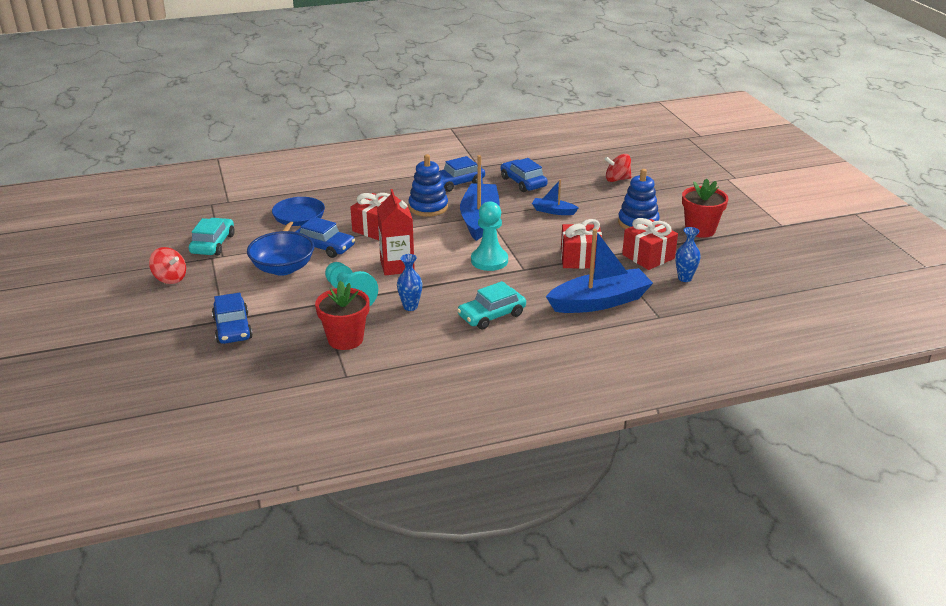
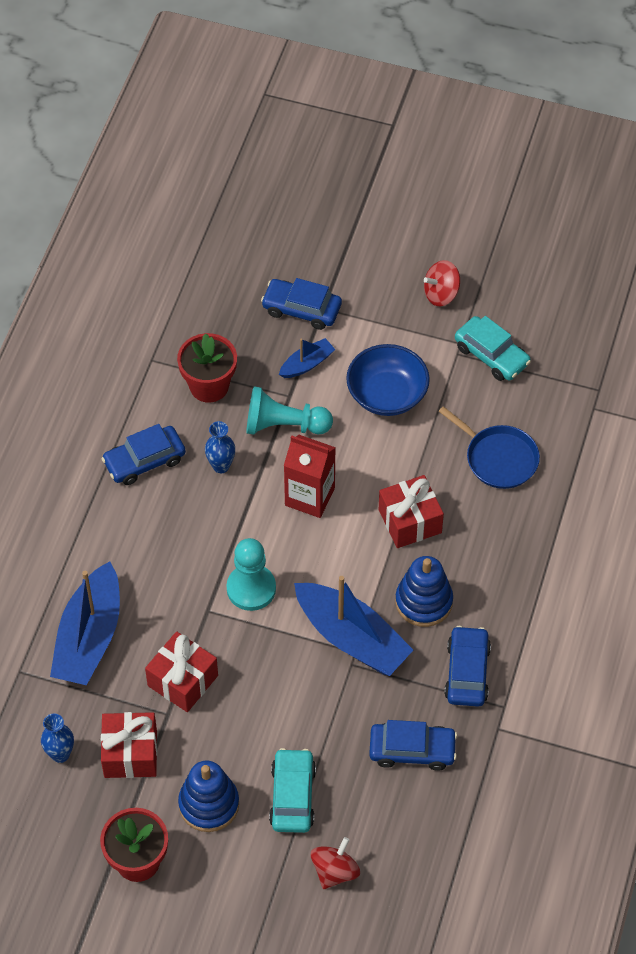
camera: 125 degrees right, 25 degrees up
(324, 247) = (405, 451): blue car -> blue car (144, 461)
(491, 315) = (148, 525): turquoise car -> turquoise car (292, 796)
(553, 211) = (310, 731): blue boat -> blue boat (307, 364)

